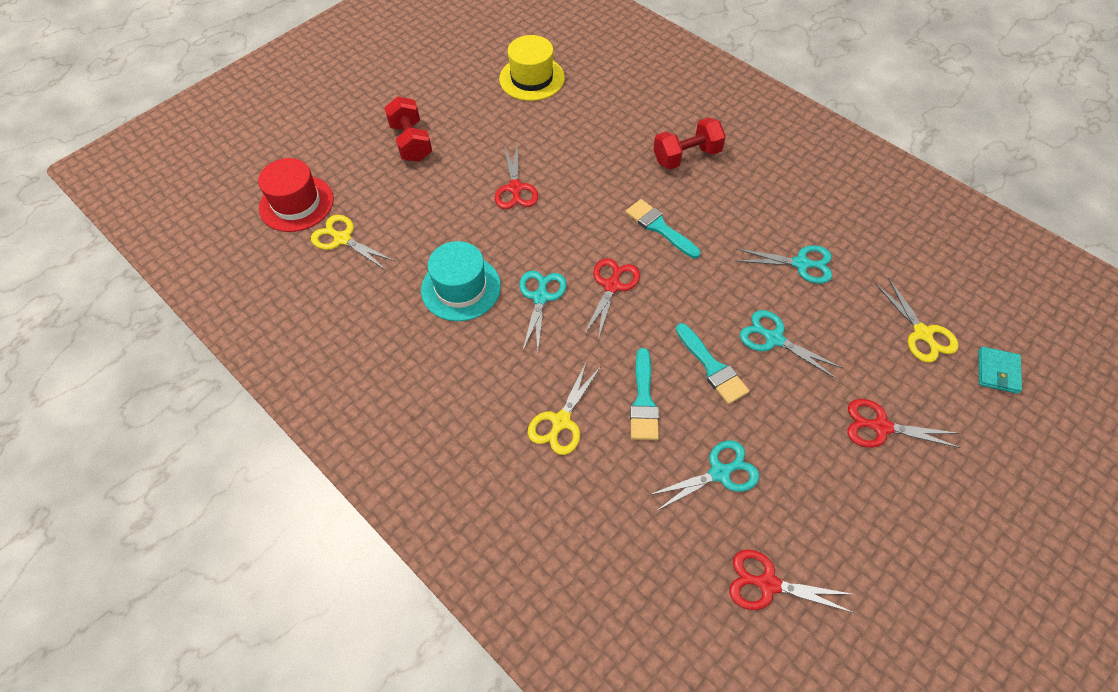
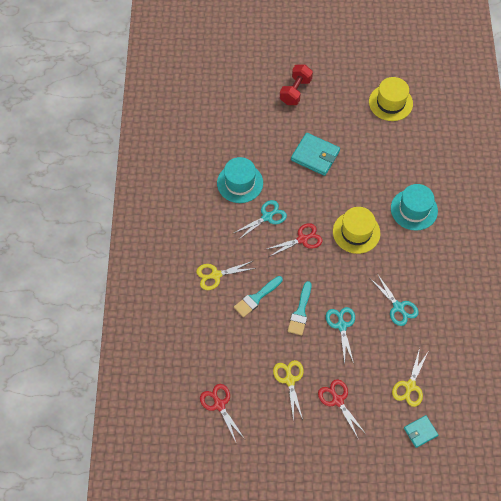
camera: 45 degrees right, 5 degrees up
(296, 203) = (216, 82): red hat -> none
(342, 239) = (217, 116): yellow scissors -> yellow scissors (290, 380)
(515, 188) = (315, 156): red scissors -> turquoise wallet
(659, 227) = (356, 232): turquoise brush -> yellow hat
(686, 156) = (414, 209): red dumbbell -> turquoise hat
(719, 473) = (251, 352): turquoise scissors -> none

